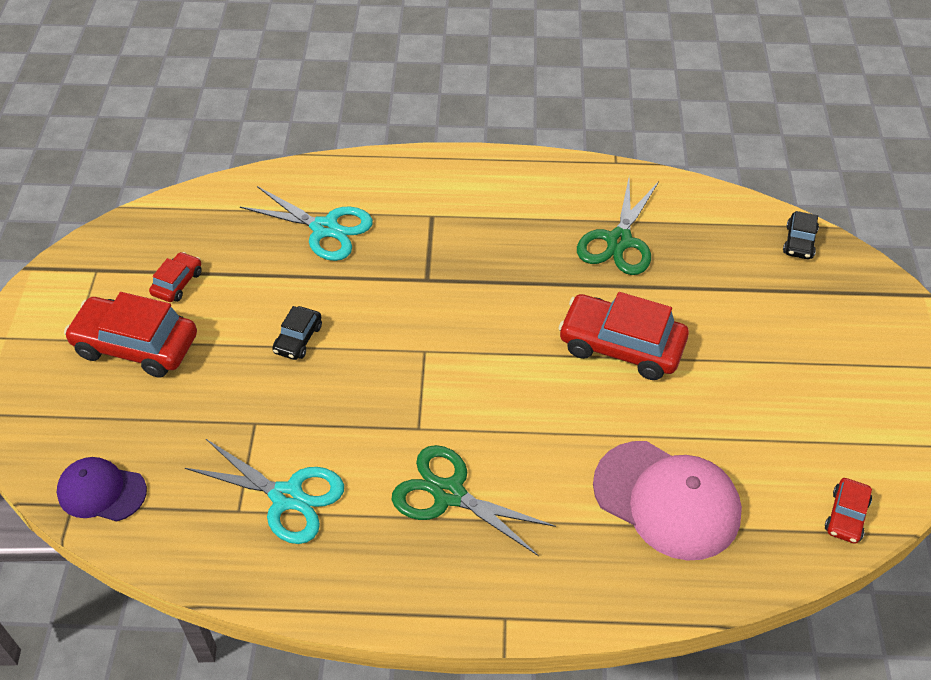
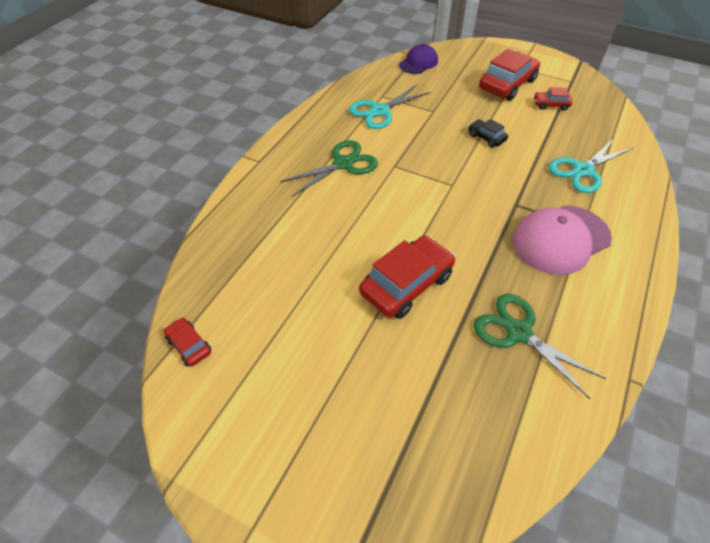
camera: 115 degrees right, 0 degrees up
(177, 283) = (550, 105): red car -> red car turned 135 degrees clockwise
(667, 500) = (273, 253): pink cap -> pink cap (560, 239)
(799, 242) = (467, 492): black car -> none

